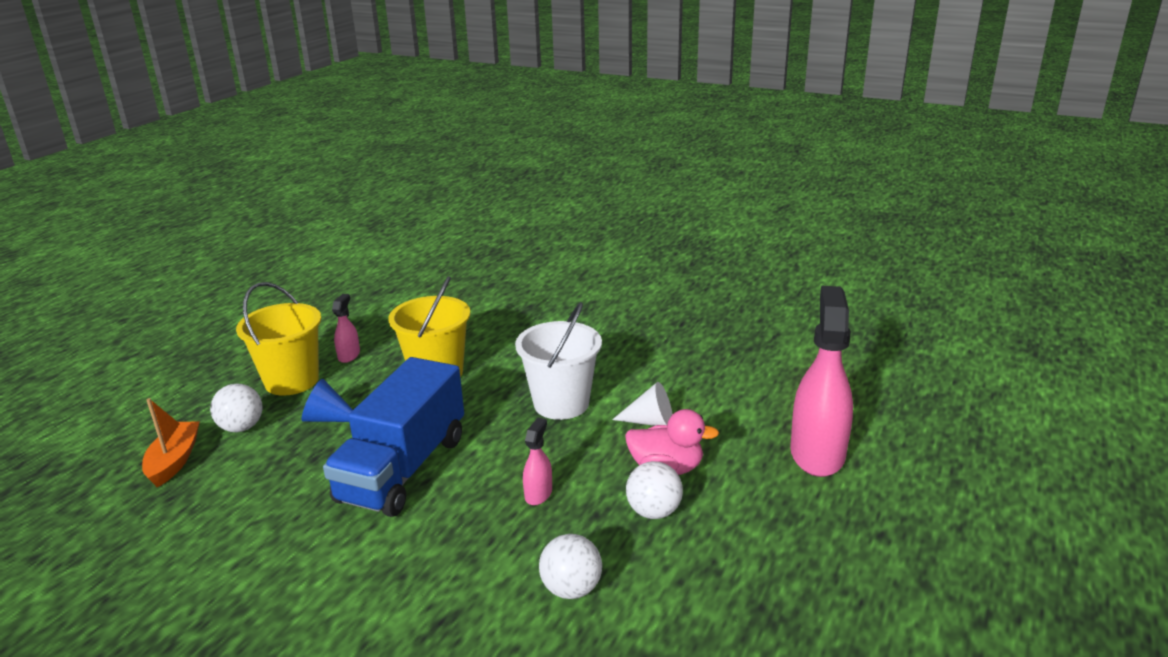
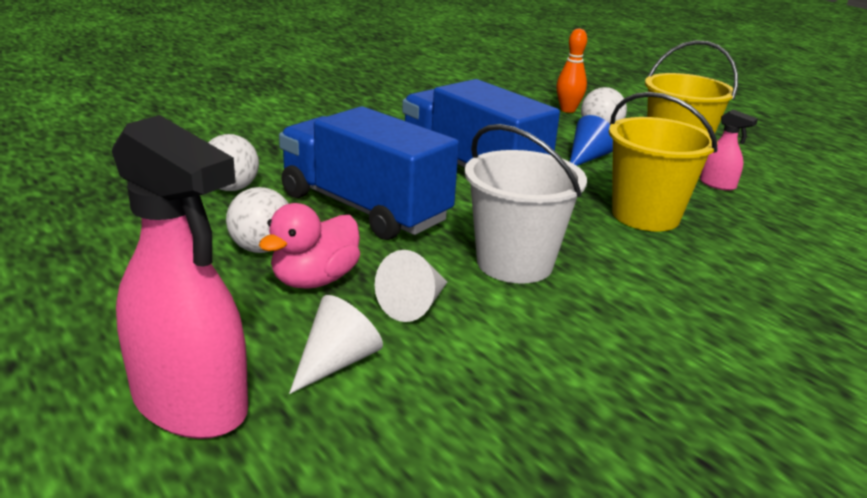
camera: 115 degrees right, 0 degrees up
(174, 461) = (568, 110): orange boat -> orange bowling pin
(538, 494) = (364, 208): pink spray bottle -> blue truck
(732, 426) = (337, 362): none -> white cone

